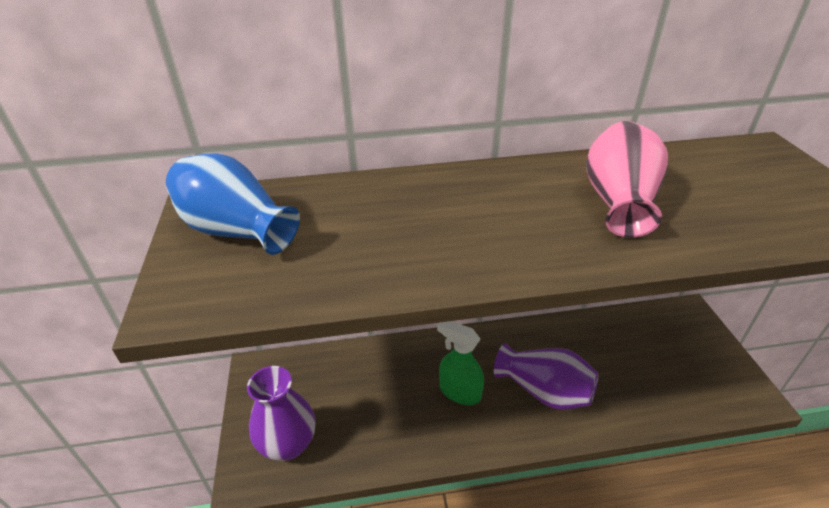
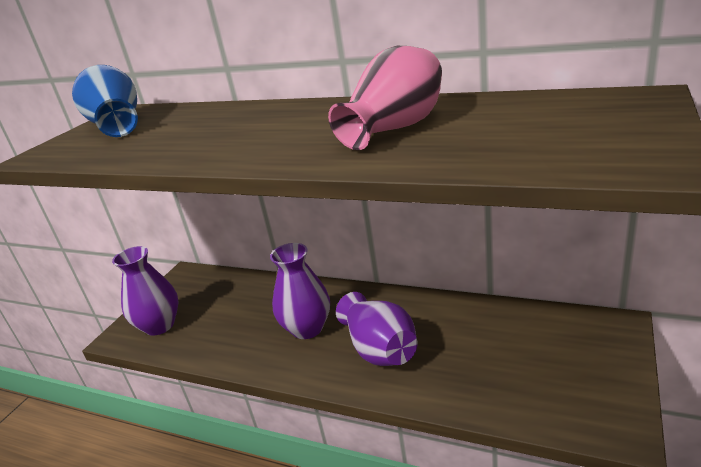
camera: 35 degrees right, 10 degrees down
(459, 392) = (307, 328): green spray bottle -> purple vase

